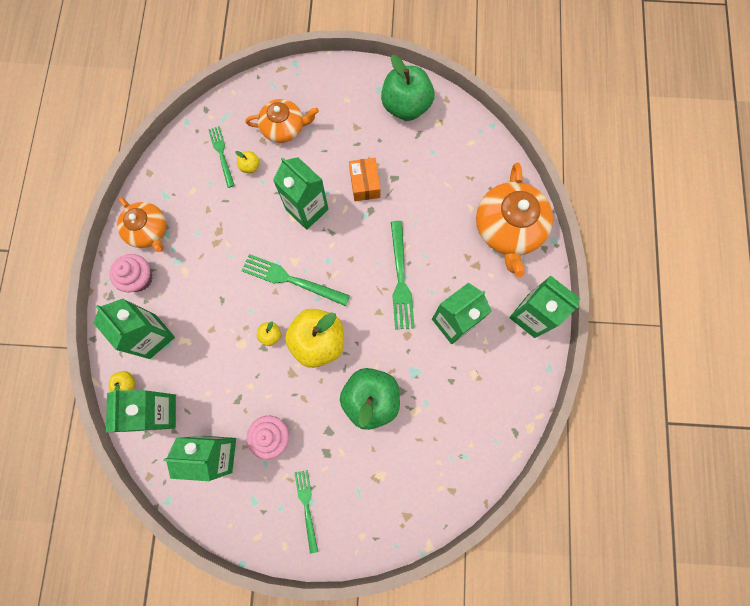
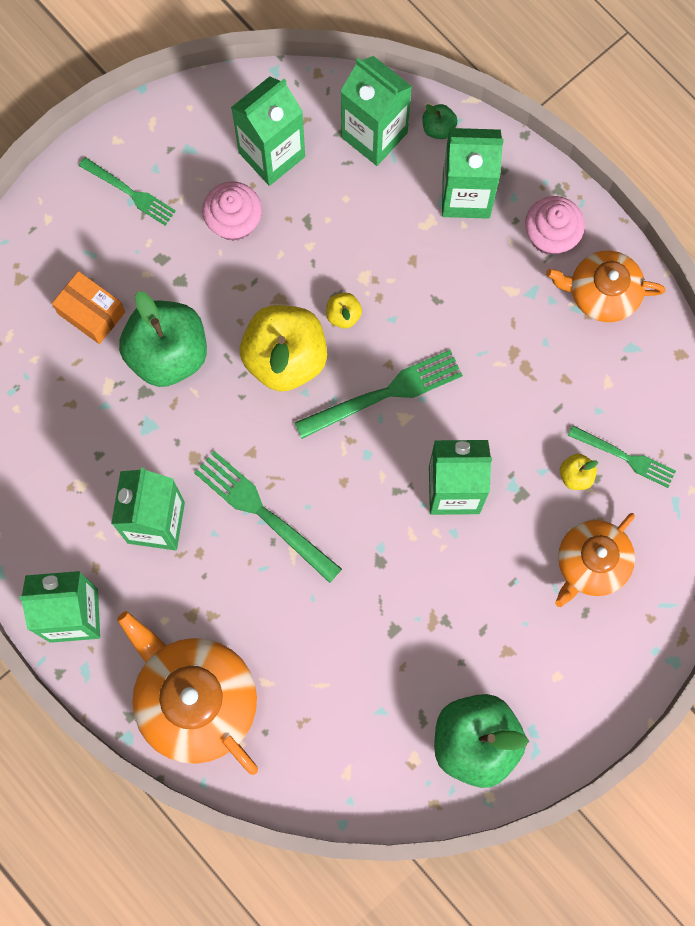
camera: 135 degrees right, 0 degrees up
(126, 384) = (438, 128): yellow apple -> green apple
(364, 184) = (420, 587): orange box -> orange box (91, 313)

